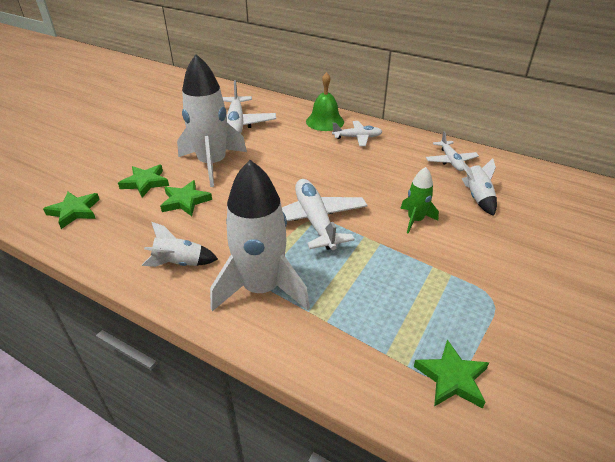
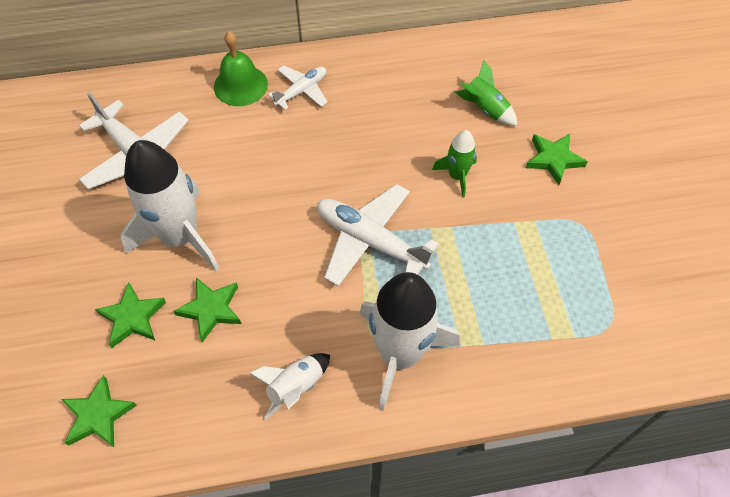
camera: 40 degrees left, 20 degrees up
(450, 161) = (423, 70): white plane -> none
(452, 378) = (611, 323): green star -> green star (553, 159)
(477, 197) = (485, 109): white rocket -> green rocket

